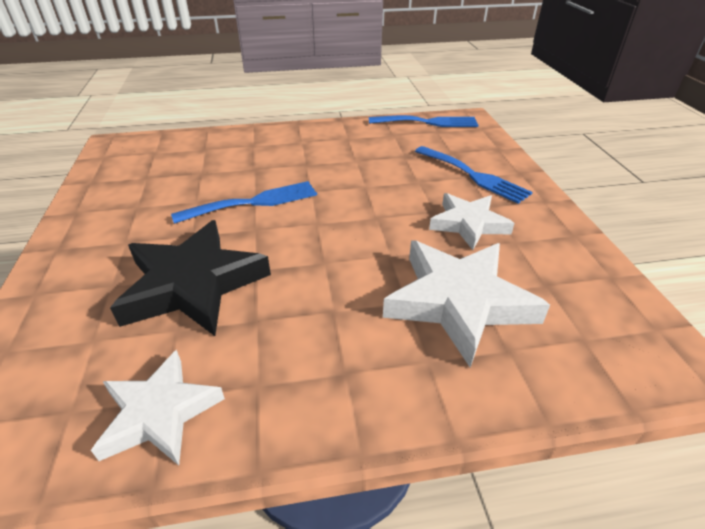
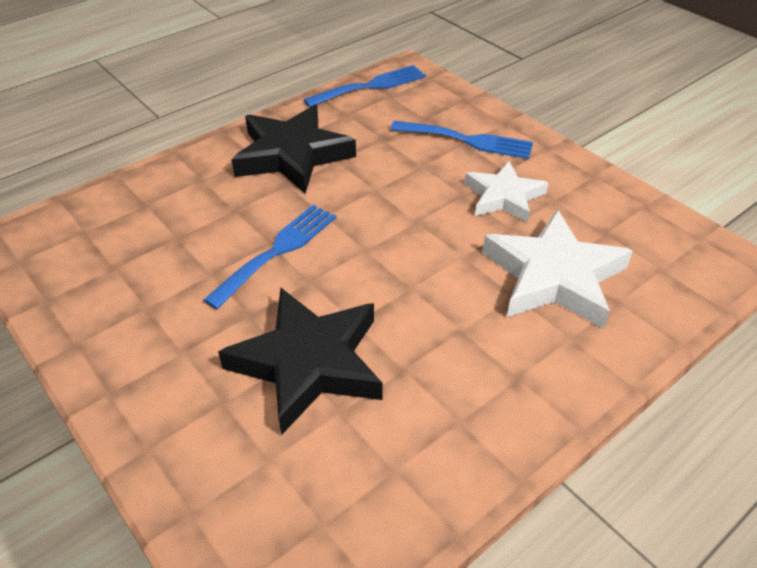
camera: 30 degrees left, 5 degrees up
(159, 413) = (403, 483): white star -> none
(327, 148) = (292, 155): none -> black star

